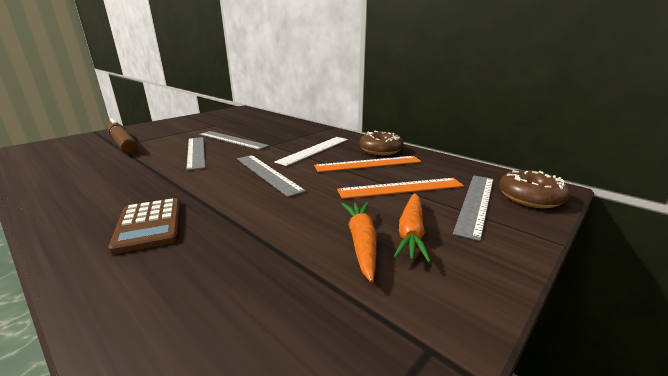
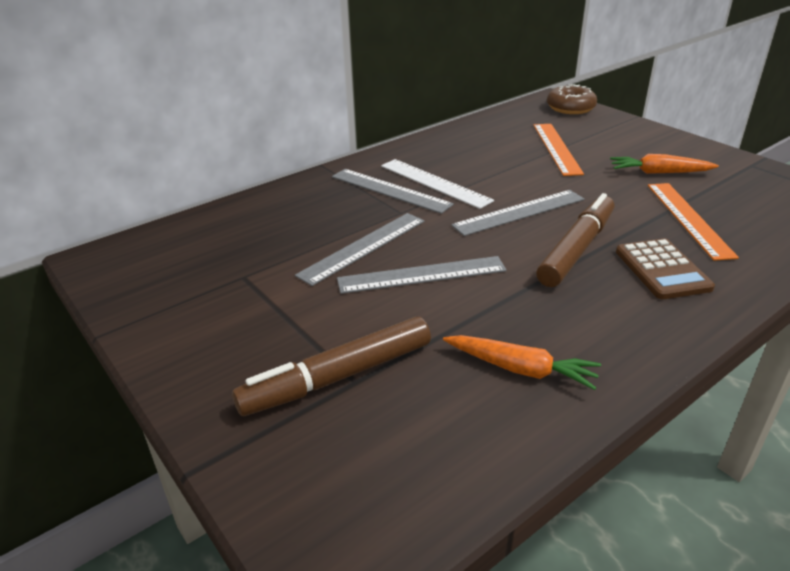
camera: 80 degrees left, 10 degrees up
(149, 225) = (662, 270): brown calculator -> brown calculator turned 90 degrees clockwise
(203, 191) = (576, 249): none -> brown marker
(368, 164) = (491, 156): orange ruler -> orange ruler (688, 219)
(380, 150) = (444, 145): brown donut -> none
(411, 232) = (638, 154): orange carrot -> orange carrot (520, 369)
(476, 203) = (583, 126): grey ruler -> grey ruler (390, 190)

